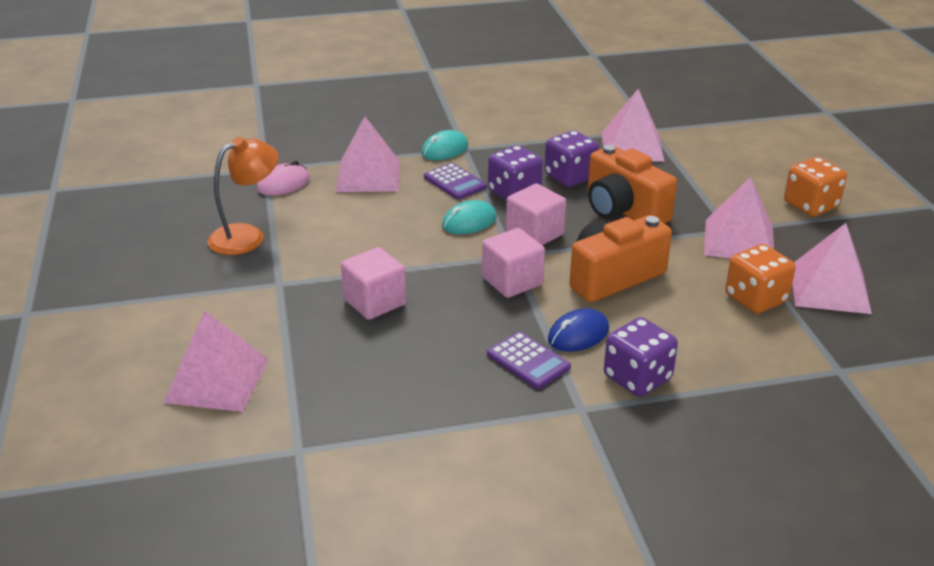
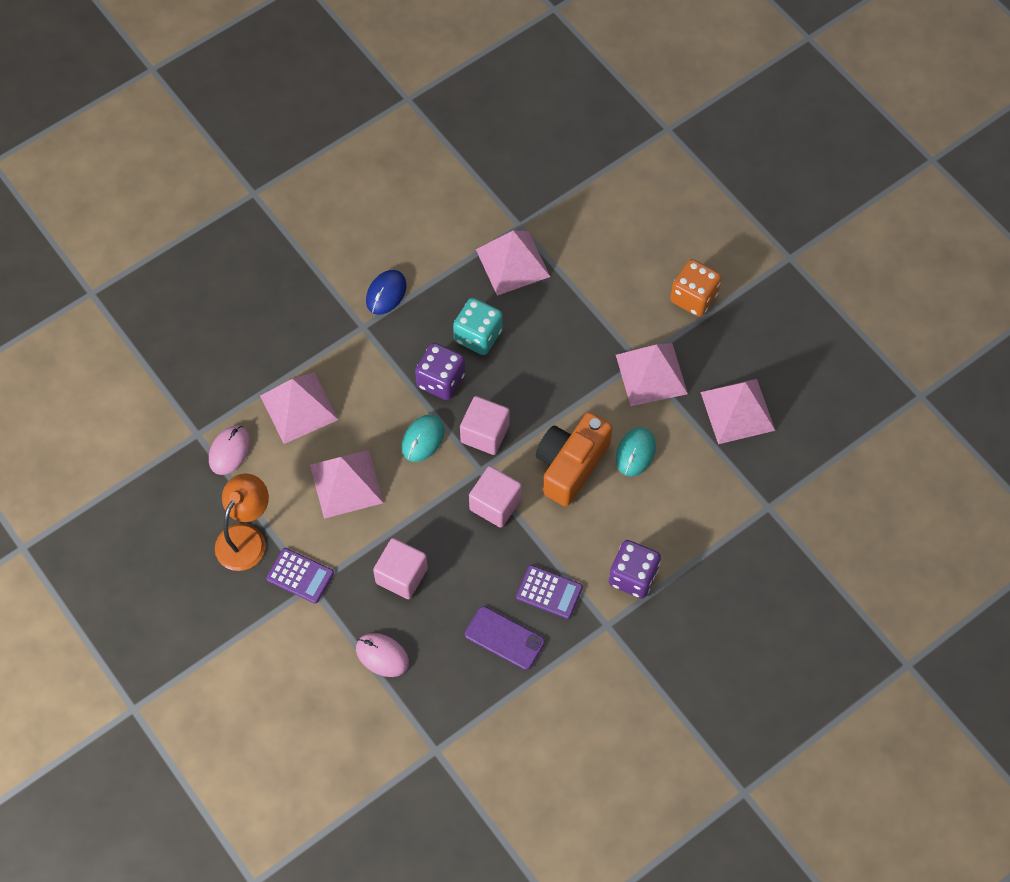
camera: 25 degrees left, 30 degrees up
(217, 380) = (335, 711): pink pyramid -> pink pyramid (346, 483)
(305, 353) = (382, 655): none -> pink mouse
(444, 150) = (345, 337): turquoise mouse -> turquoise mouse (635, 453)
(450, 381) = (504, 638): none -> purple phone
(455, 182) = (381, 385): purple calculator -> purple calculator (300, 576)
(570, 177) = (478, 336): purple dice -> turquoise dice
(578, 334) = (572, 547): blue mouse -> blue mouse (386, 293)
(623, 210) = (543, 368): orange camera -> none
(755, 299) = (687, 447): orange dice -> none

